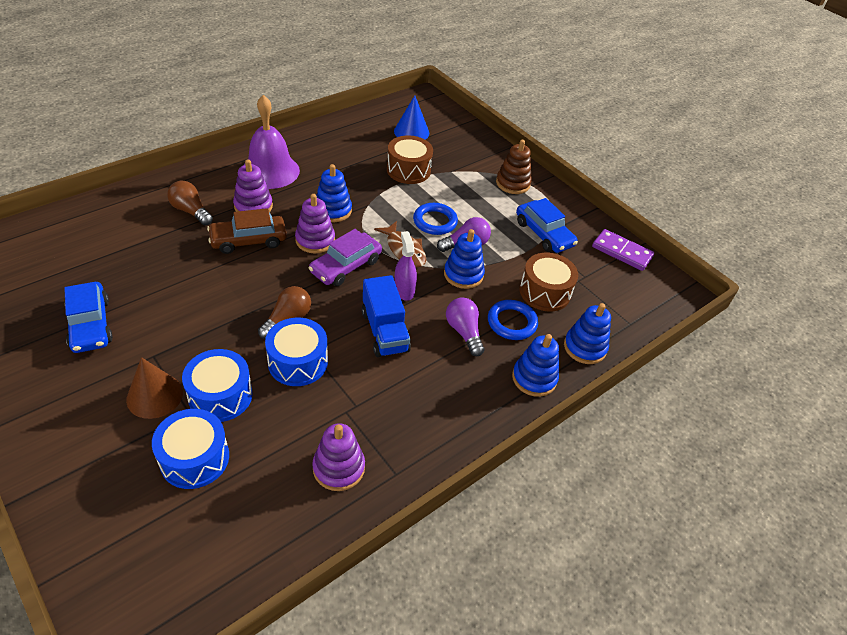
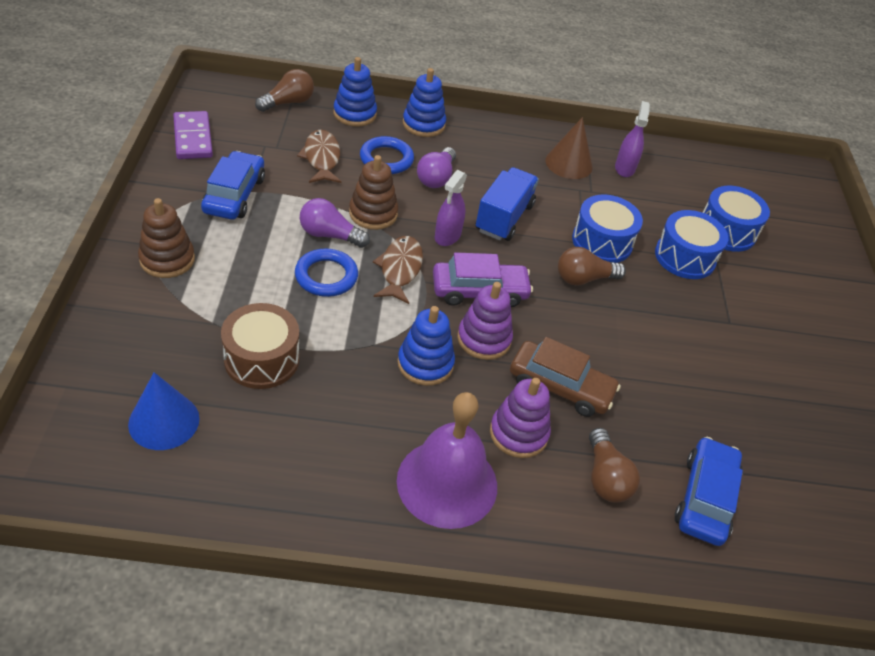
camera: 140 degrees left, 0 degrees up
(90, 324) = (783, 390): blue car -> blue car (705, 498)
(154, 396) = (741, 289): brown cone -> brown cone (568, 163)
(338, 468) = (624, 168): purple stacking toy -> purple spray bottle
(463, 274) = (373, 213): blue stacking toy -> brown stacking toy
(545, 292) = (322, 158): brown drum -> brown fish
(631, 321) = (288, 102): none -> brown light bulb

